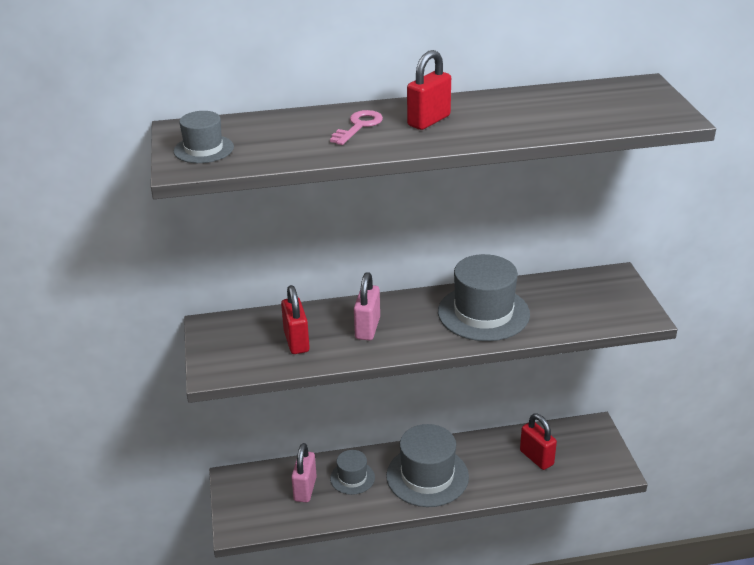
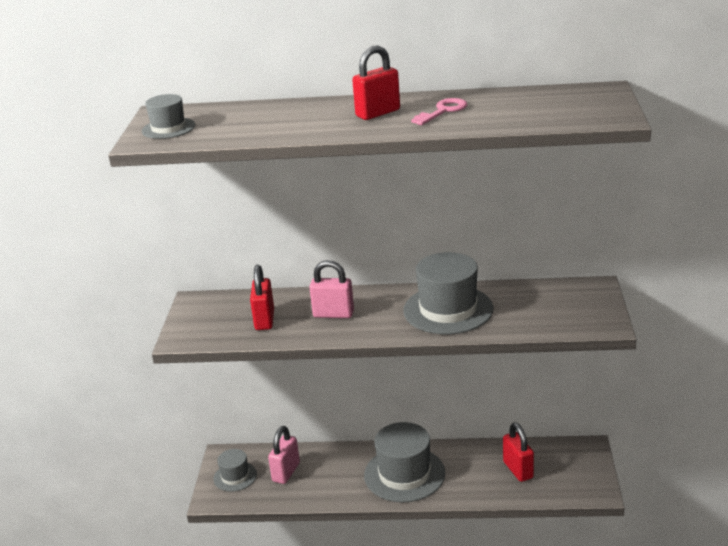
camera: 15 degrees right, 5 degrees down
(352, 478) = (333, 467): grey hat -> grey hat (235, 476)
(358, 126) = (312, 115): pink key -> pink key (443, 111)
(367, 328) = (333, 314): pink padlock -> pink padlock turned 75 degrees clockwise

